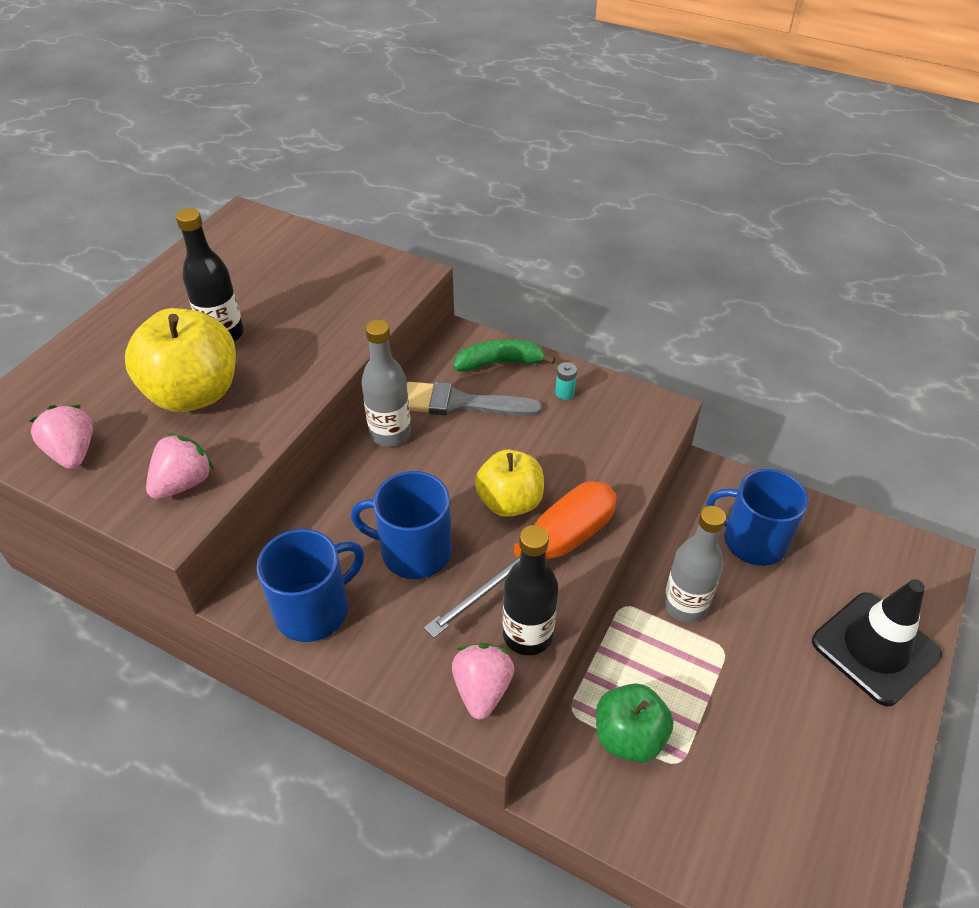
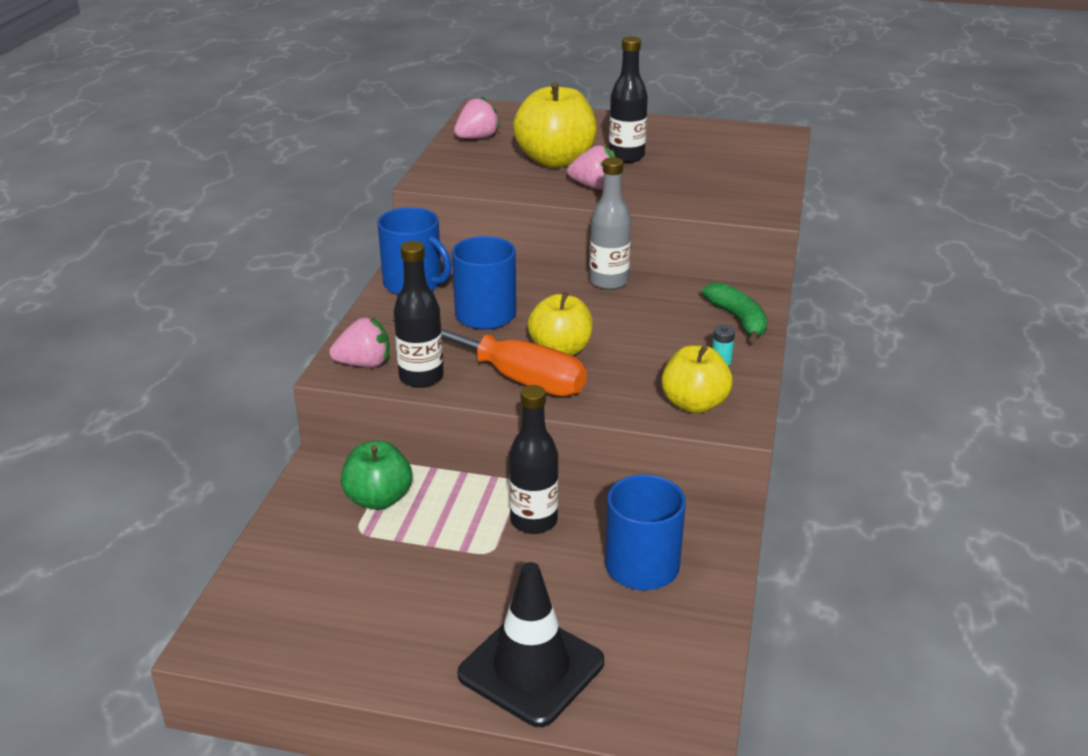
camera: 75 degrees right, 15 degrees down
(183, 483) = (466, 176): pink strawberry -> pink strawberry (594, 187)
(461, 403) = (668, 308): grey brush -> none
(628, 429) = (694, 404): none -> yellow apple
(685, 605) = (534, 521): grey bottle -> black bottle

